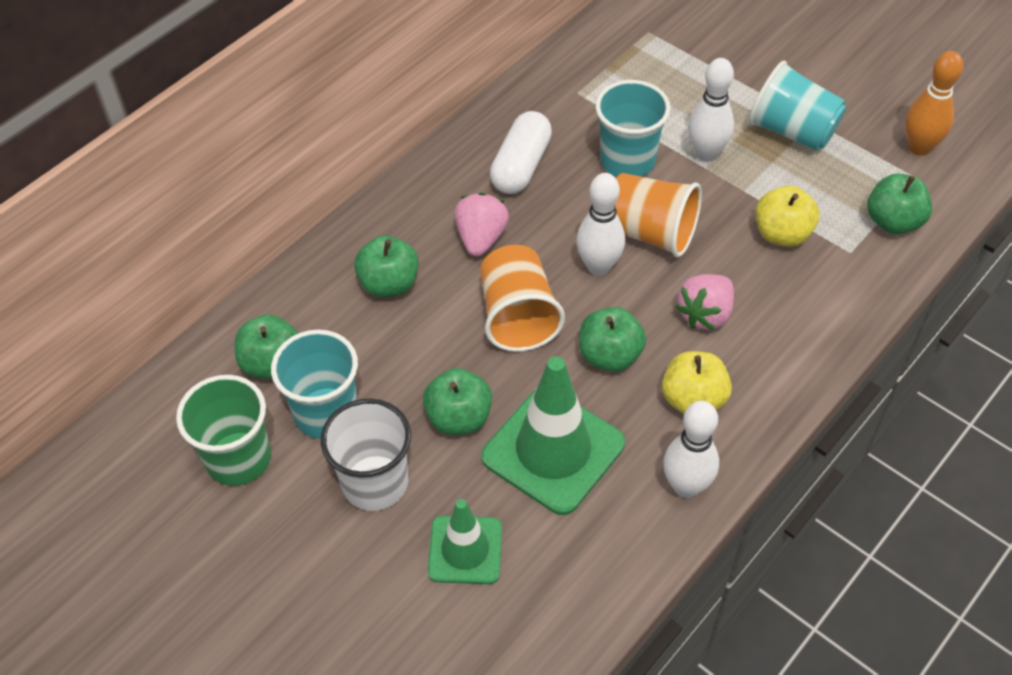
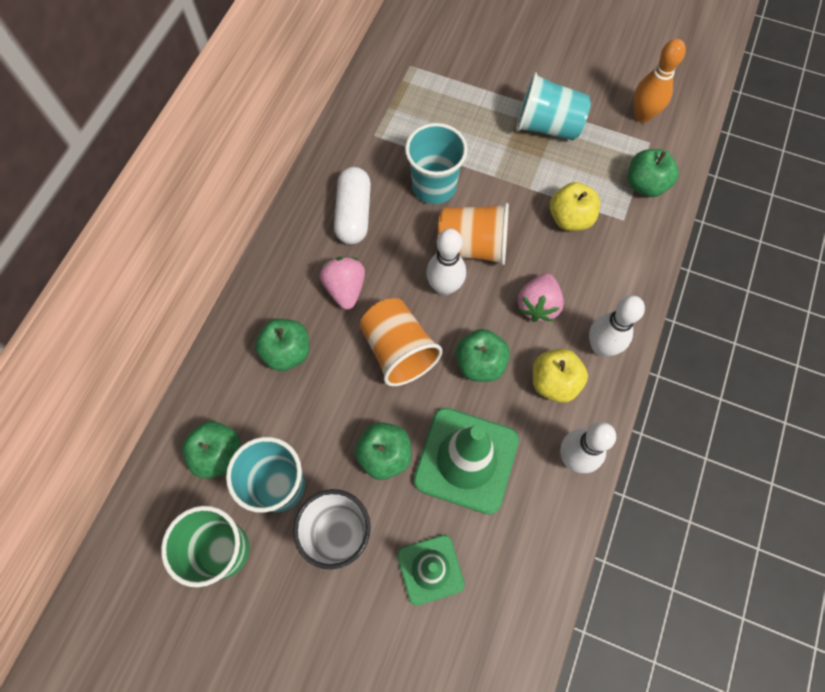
camera: 20 degrees left, 15 degrees up
(706, 154) = (491, 164): white bowling pin -> white bowling pin (601, 346)

